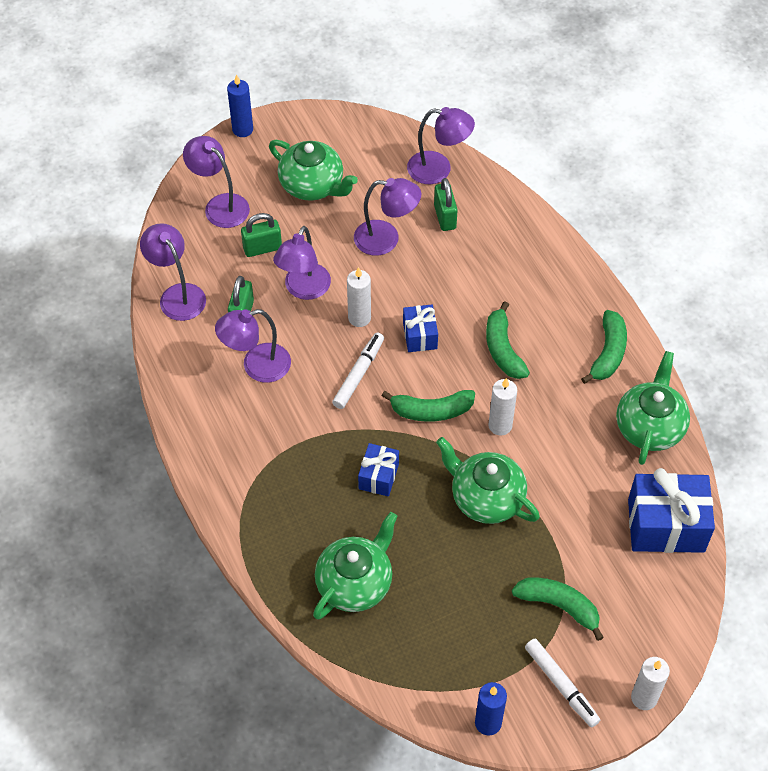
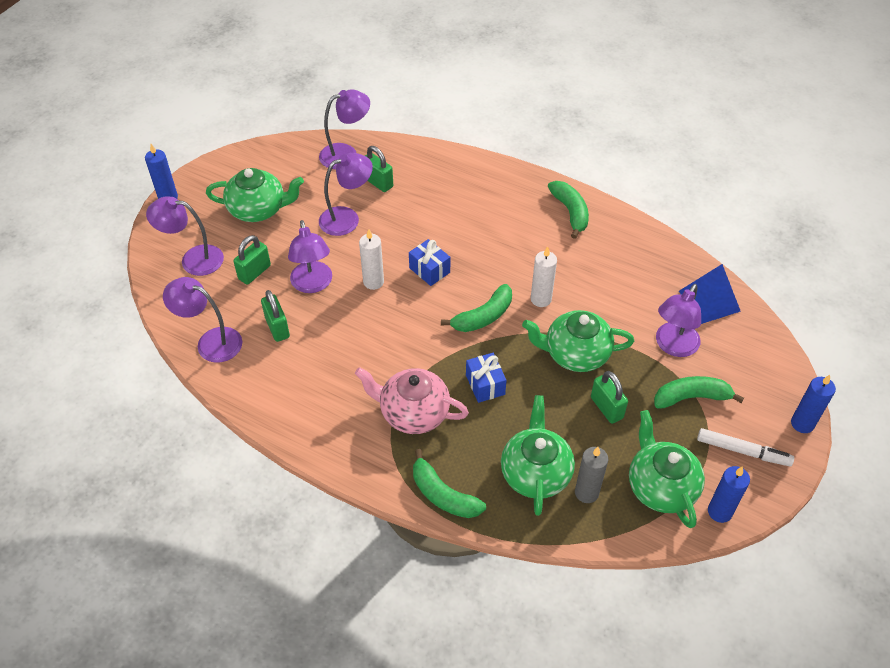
camera: 35 degrees left, 5 degrees down
(257, 366) = (321, 359): purple lamp -> purple lamp (673, 346)
(295, 463) = (413, 413): none -> pink teapot
(358, 374) = (407, 321): white marker -> none
(384, 629) = (586, 492): none -> grey candle
(470, 566) = (606, 408): none -> green padlock
(503, 349) = (497, 248): green banana -> green banana (443, 495)
(644, 698) = (802, 424): white candle -> blue candle
(649, 426) = (640, 244): green teapot -> green teapot (660, 486)
(666, 525) = (709, 301): blue gift -> blue pyramid

